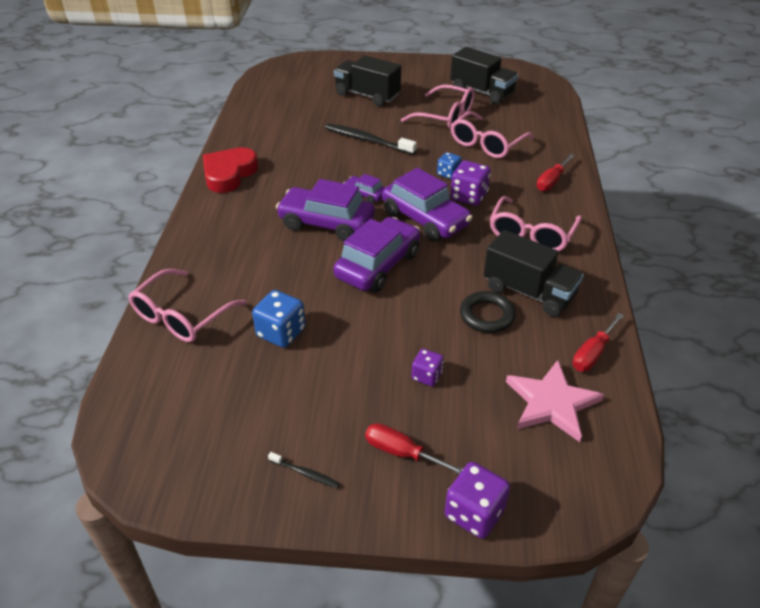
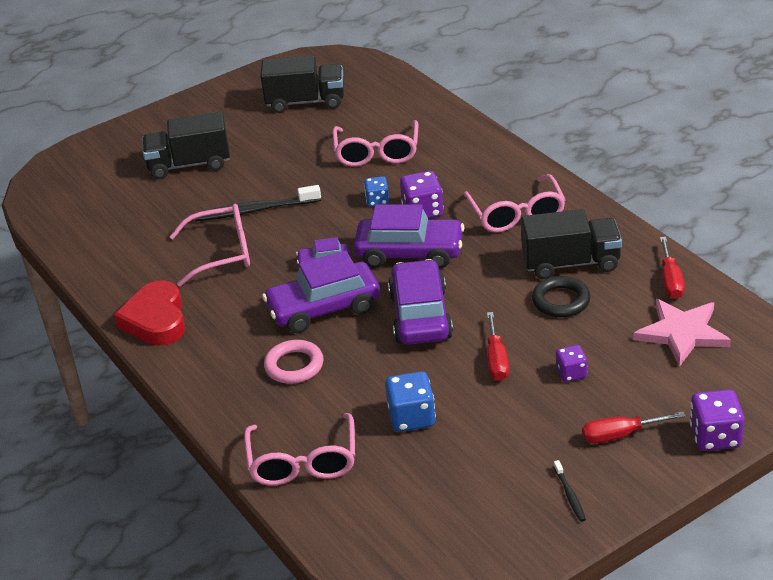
camera: 35 degrees left, 5 degrees down
(261, 249) = (294, 366): none -> pink ring
(305, 473) = (570, 495): black toothbrush -> black toothbrush turned 90 degrees clockwise
(445, 116) = (302, 146): pink glasses -> pink glasses (222, 253)
(551, 181) = (478, 158): red screwdriver -> red screwdriver (496, 360)

